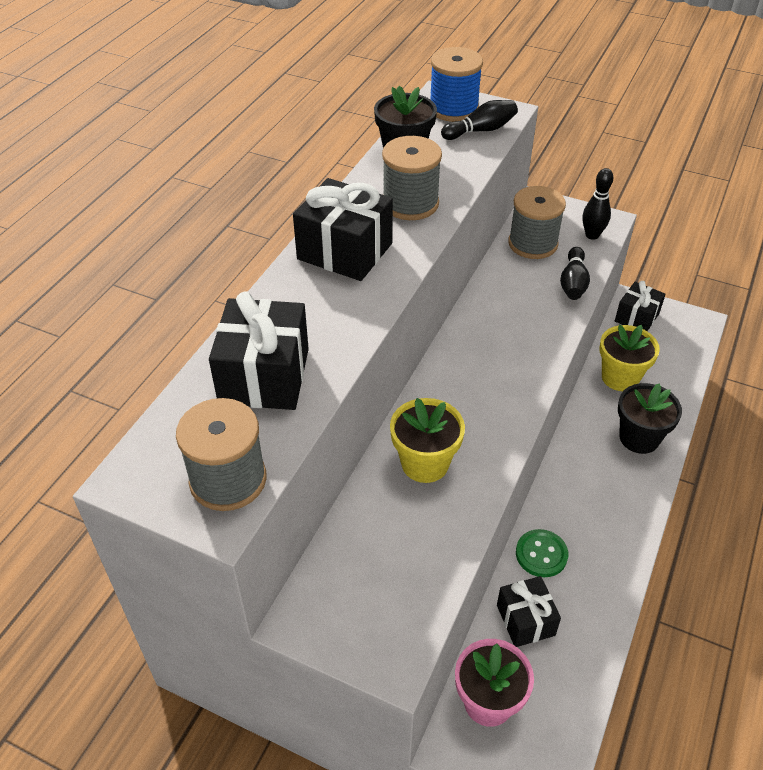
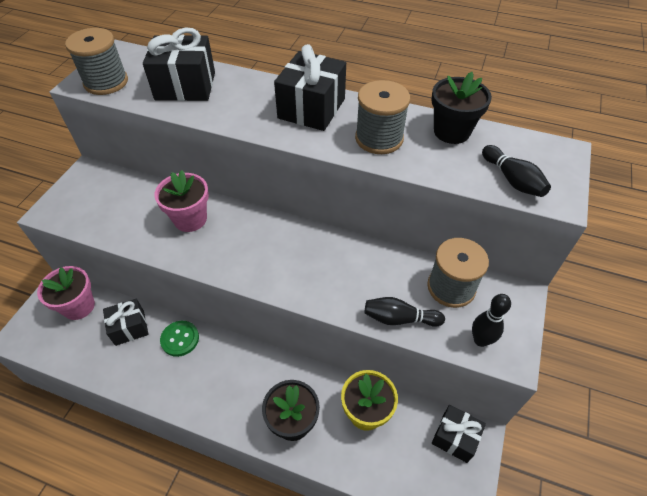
camera: 85 degrees right, 5 degrees up
(425, 463) = (190, 219): yellow flower pot -> pink flower pot
(453, 109) = (543, 160): blue spool -> none

